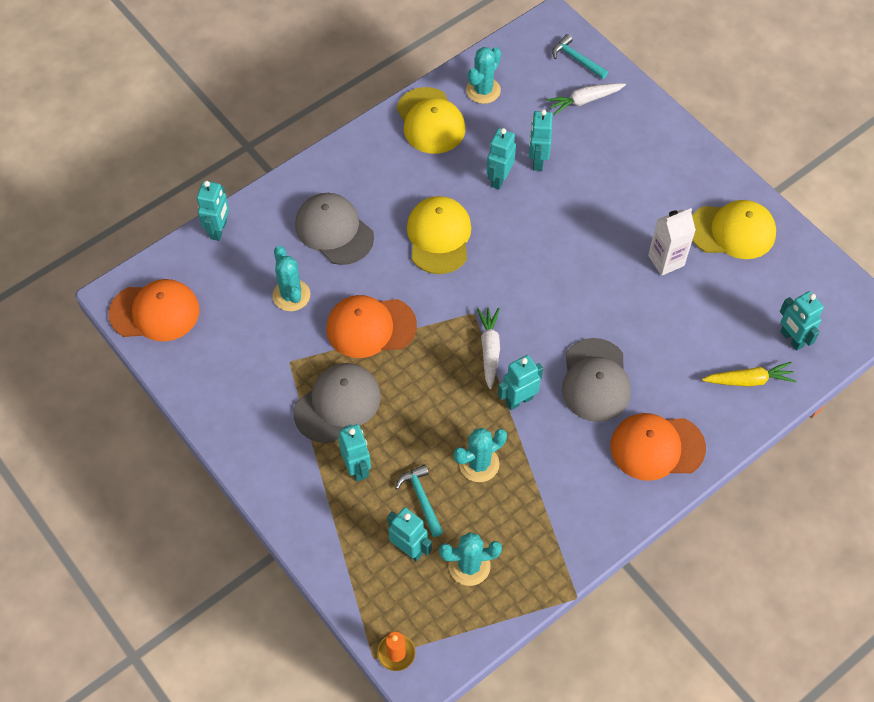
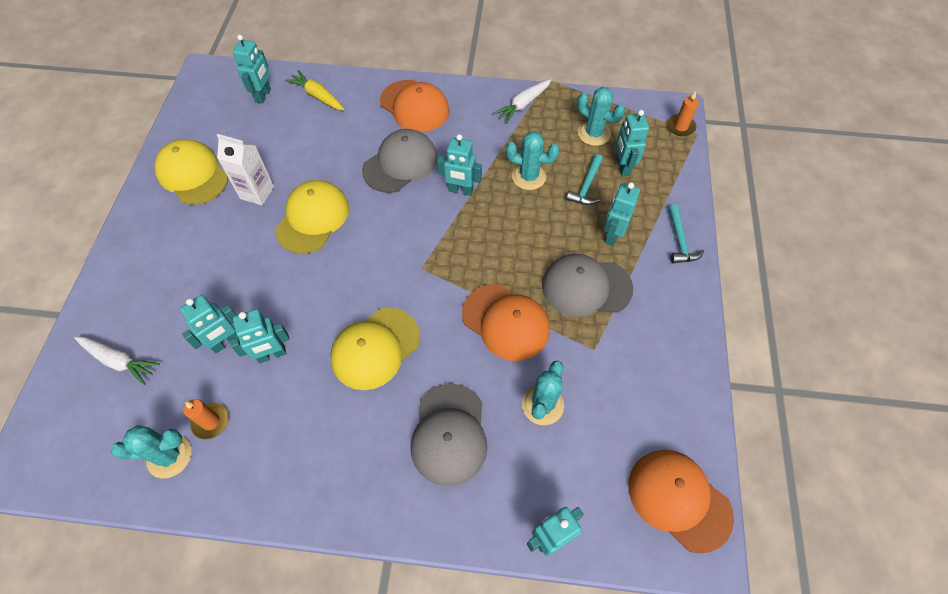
camera: 135 degrees left, 0 degrees up
(430, 121) = (249, 469): yellow cap -> yellow cap (312, 218)
(484, 121) = (211, 421): none -> orange candle
(489, 349) = (441, 235): white carrot -> white carrot (523, 105)
(576, 59) = (64, 408): turquoise hammer -> turquoise hammer (680, 241)

